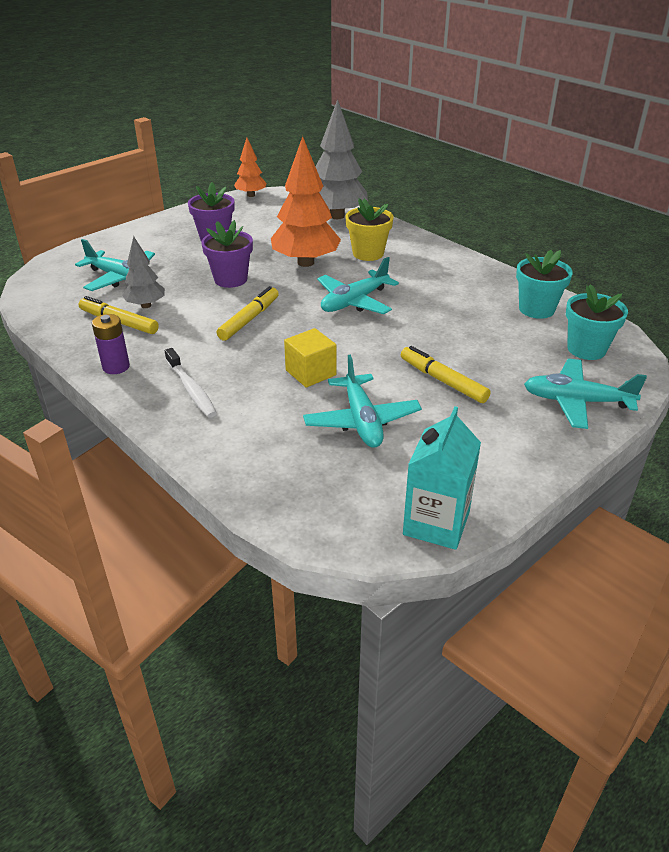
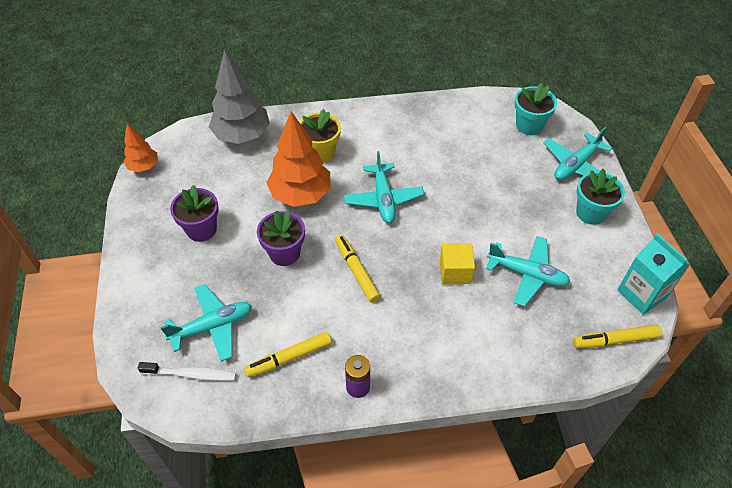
camera: 55 degrees left, 15 degrees up
(146, 305) = (277, 328): grey tree -> none
(191, 389) = (425, 351): white toothbrush -> white toothbrush (191, 374)
(443, 381) = (513, 210): yellow marker -> yellow marker (615, 340)
(536, 309) = (469, 117): turquoise flower pot -> turquoise flower pot (591, 213)

